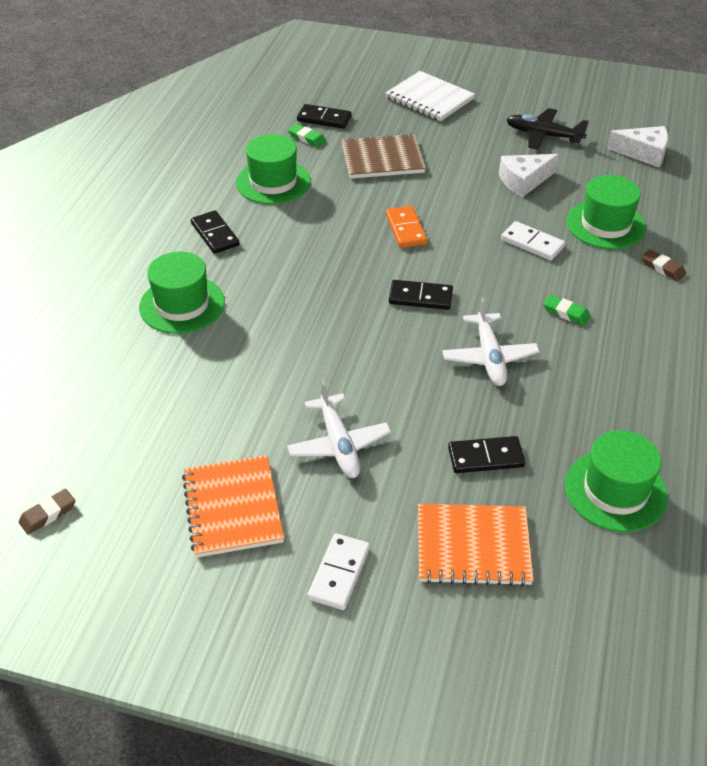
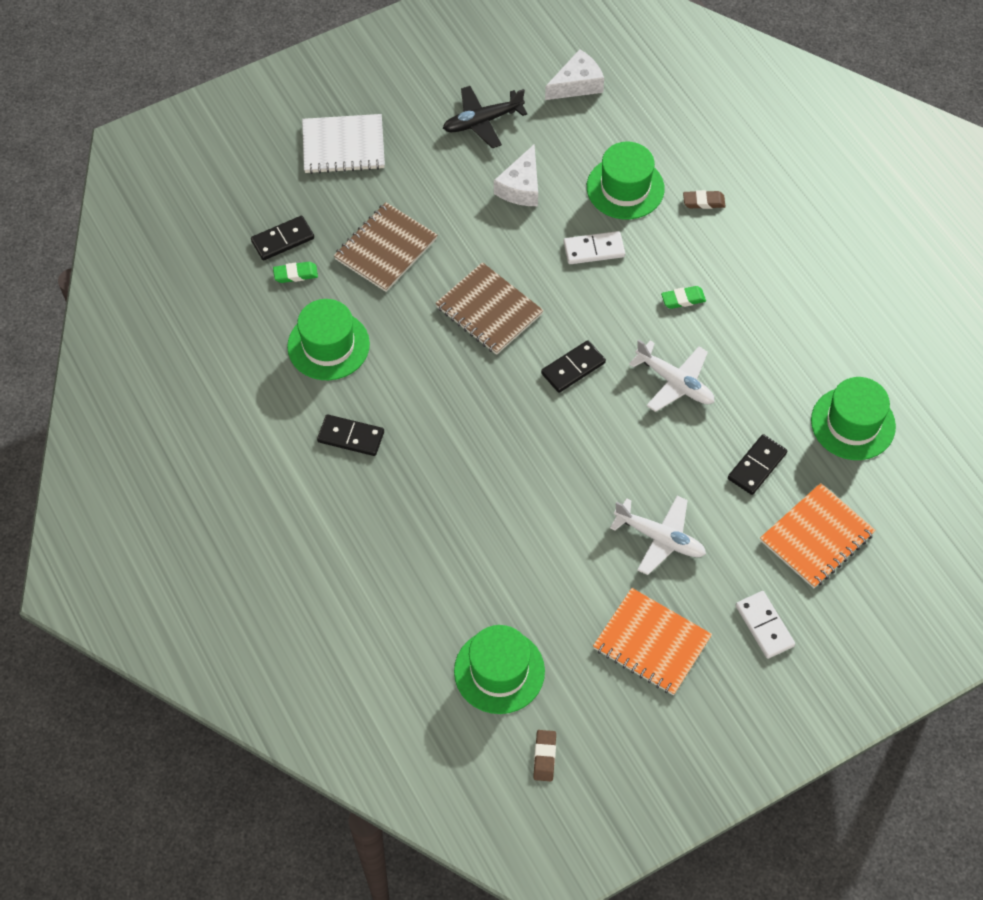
camera: 45 degrees left, 15 degrees up
(182, 304) = (412, 522): green hat -> green hat (499, 671)
(405, 229) = (489, 310): orange domino -> brown notebook

